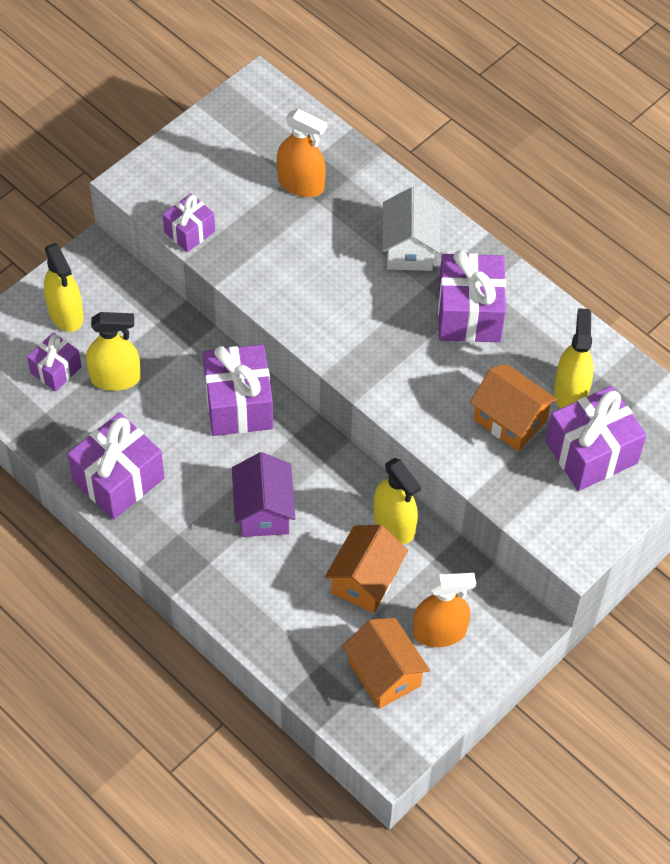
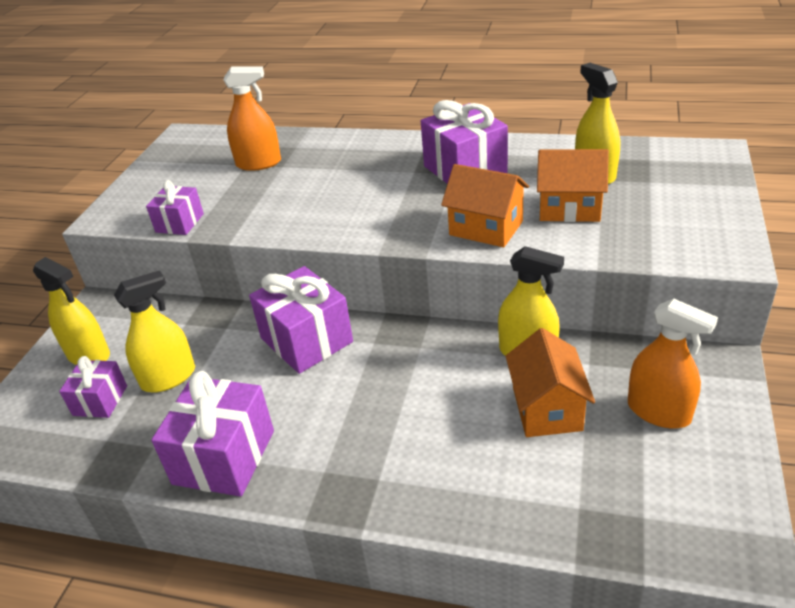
camera: 25 degrees left, 20 degrees down
(264, 510) = (397, 405): purple house -> none
(384, 674) = (650, 478): orange house -> orange house (486, 228)
(409, 248) = (380, 159): white house -> none
(439, 632) = (658, 411): orange spray bottle -> orange spray bottle turned 75 degrees clockwise
(591, 453) = (656, 196): purple gift -> none

